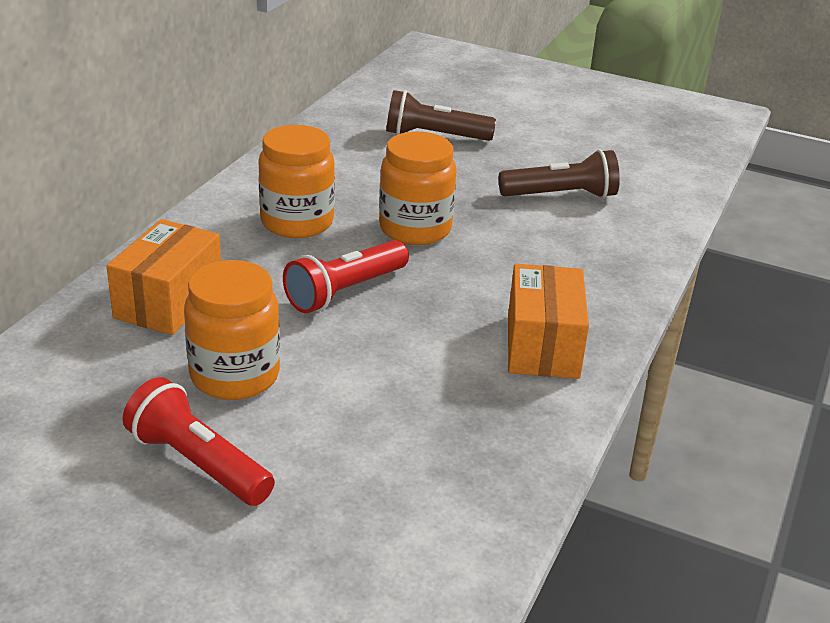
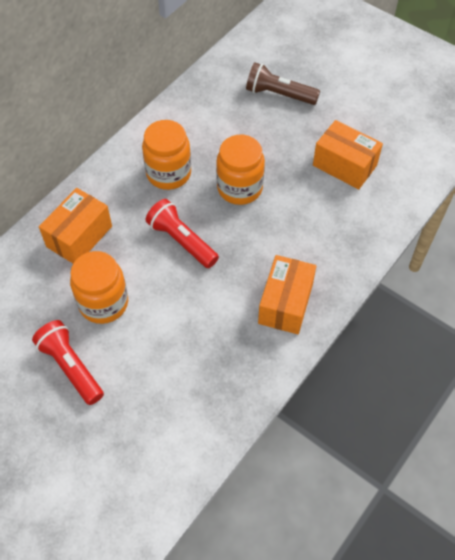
camera: 15 degrees right, 25 degrees up
(345, 291) = (182, 241): red flashlight -> red flashlight turned 75 degrees clockwise
(561, 195) = (344, 165): brown flashlight -> orange box

